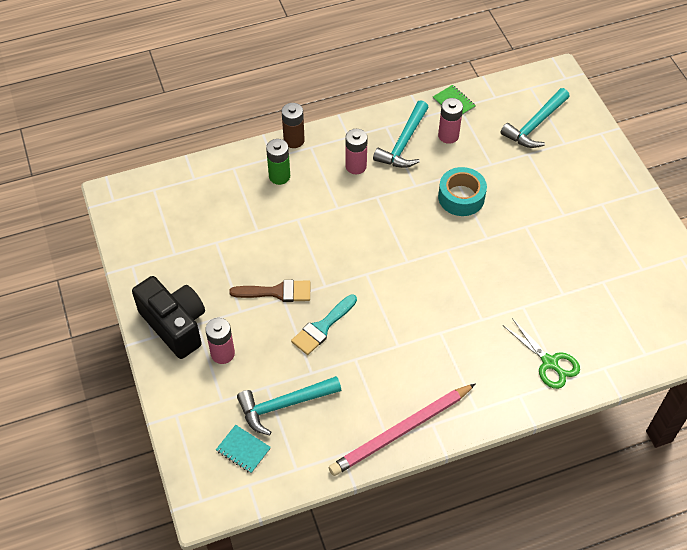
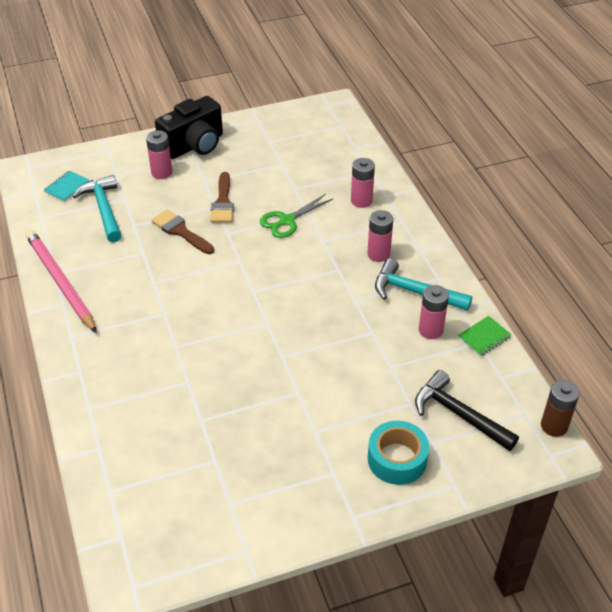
camera: 90 degrees right, 10 degrees down
(279, 176) = (361, 201): green battery -> pink battery
(294, 140) = (410, 209): brown battery -> brown battery (554, 426)
(322, 327) = (180, 231): turquoise brush -> brown brush
(461, 197) = (339, 337): turquoise tape -> turquoise tape (397, 459)
(535, 125) = (459, 414): turquoise hammer -> black hammer
(550, 363) = (113, 399): green scissors -> green scissors (287, 221)

